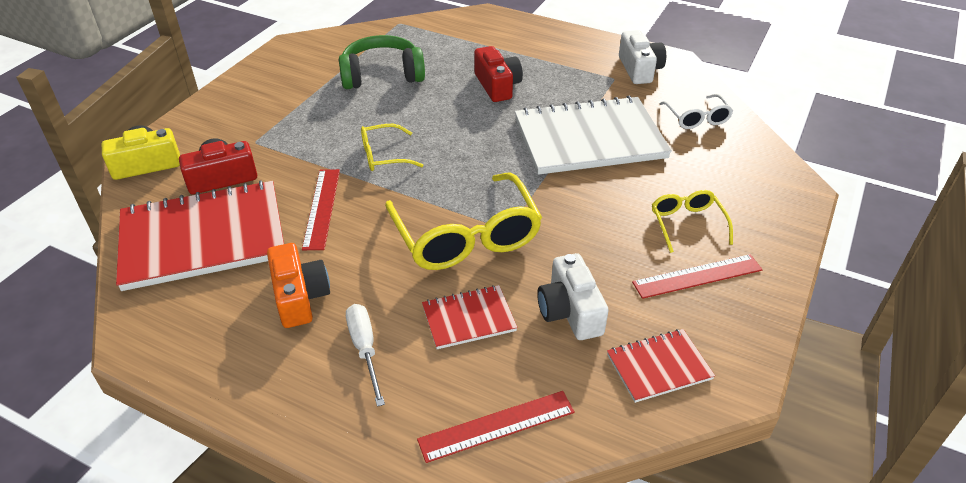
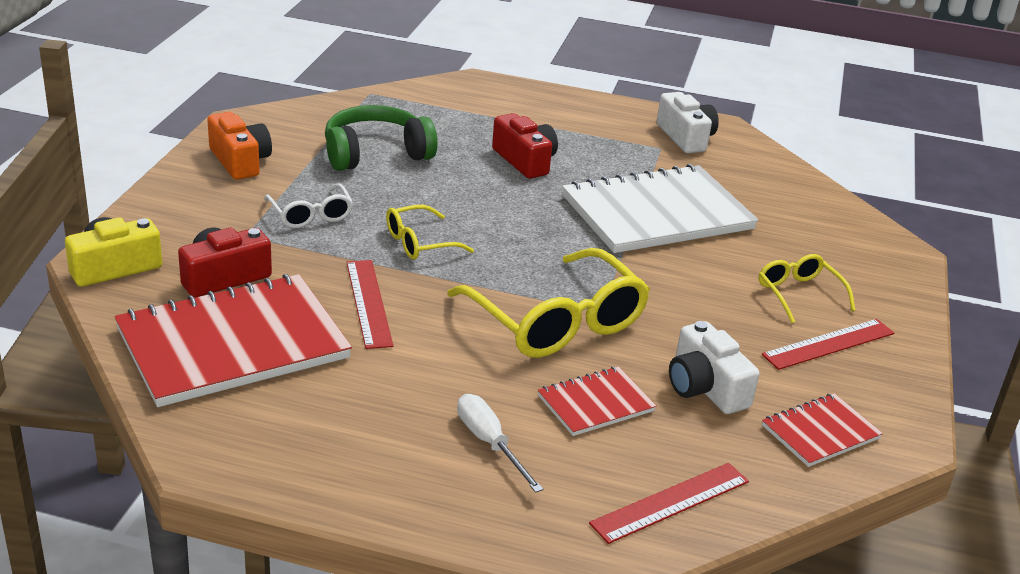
camera: 15 degrees left, 10 degrees down
(299, 297) = (386, 397): orange camera -> orange camera (240, 161)
(696, 118) = (769, 186): white glasses -> white glasses (310, 214)

